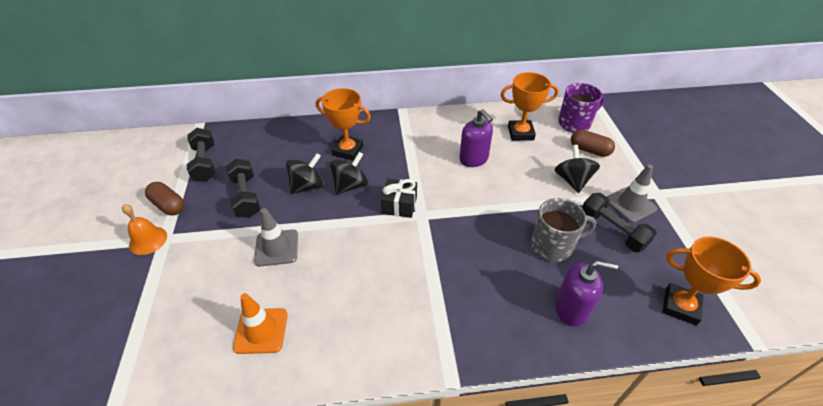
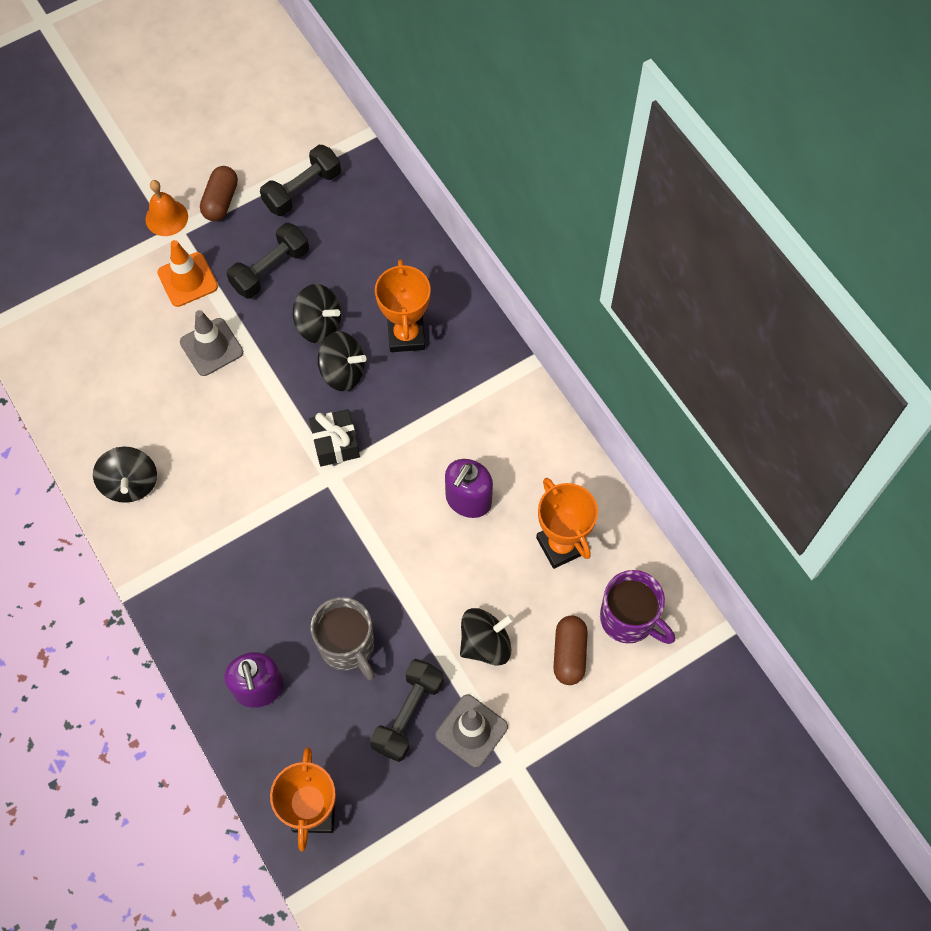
camera: 65 degrees right, 20 degrees up
(261, 331) = (108, 393): orange traffic cone -> orange traffic cone (187, 280)
(354, 341) = (130, 483): none -> black spinning top

